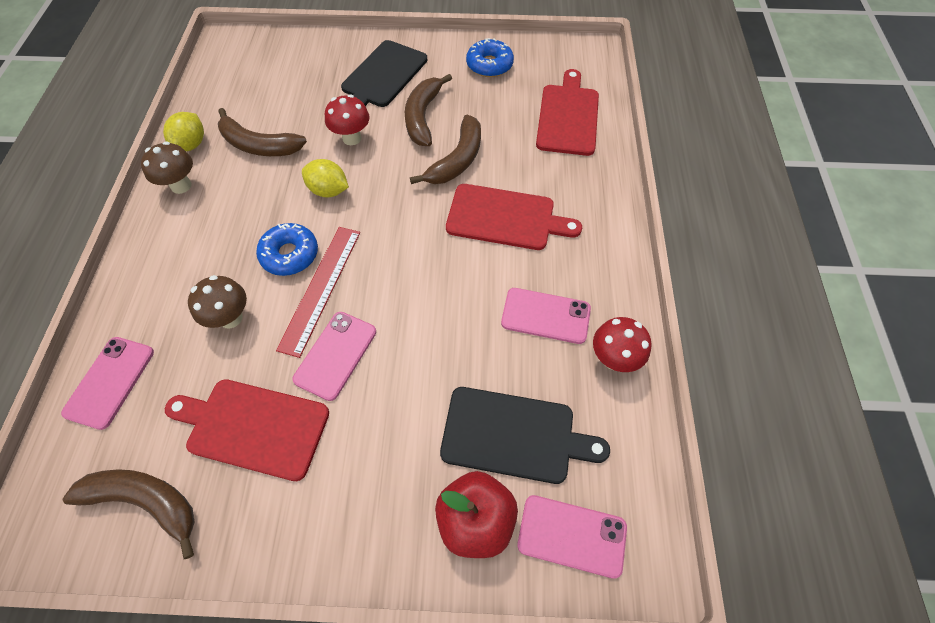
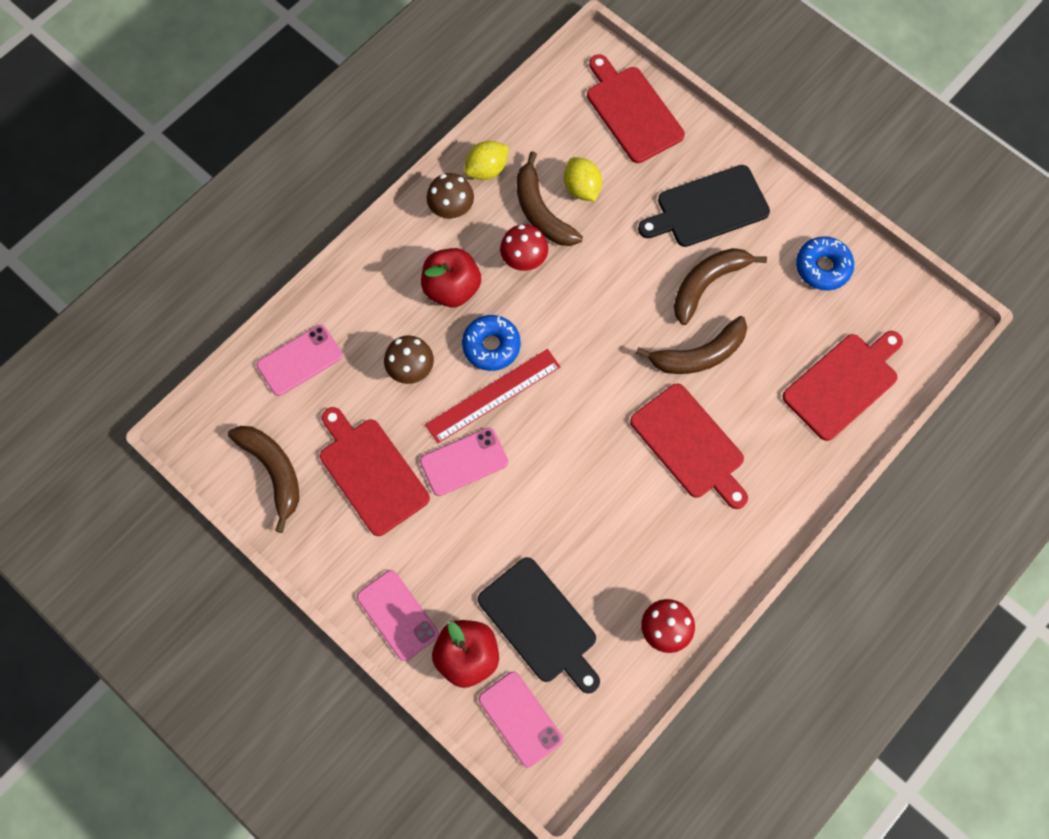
camera: 40 degrees right, 10 degrees up
(222, 236) = (452, 288): none -> red apple
(279, 55) = (632, 111): none -> red cutting board
(328, 190) = (565, 305): yellow lemon -> yellow lemon (582, 188)
(352, 138) = (625, 262): red mushroom -> red mushroom (524, 261)
(545, 316) = (644, 555): pink phone -> pink phone (397, 615)

